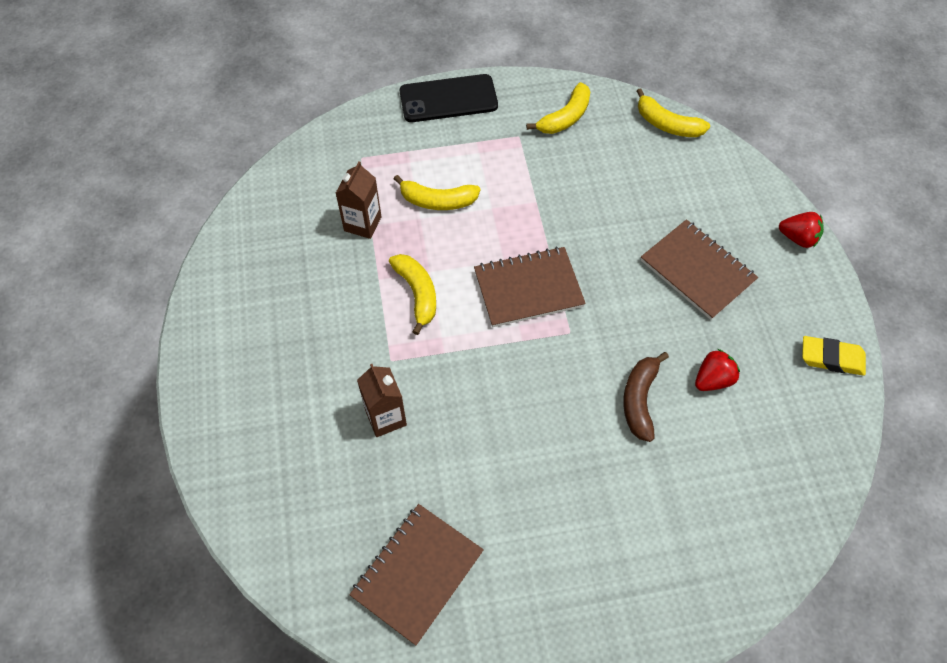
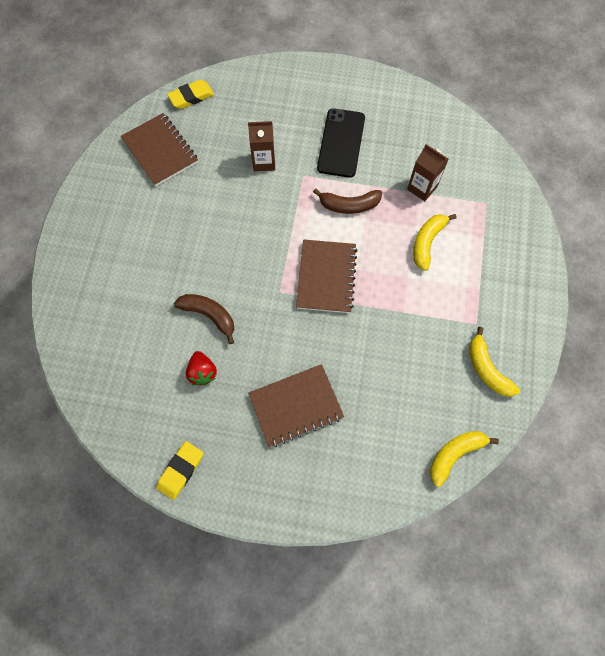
camera: 110 degrees right, 10 degrees up
(299, 569) = (191, 97): none -> yellow eraser
(417, 294) = (349, 205): yellow banana -> brown banana
(448, 99) = (533, 283): black phone -> black phone (341, 143)
(798, 238) = (296, 507): red strawberry -> none

